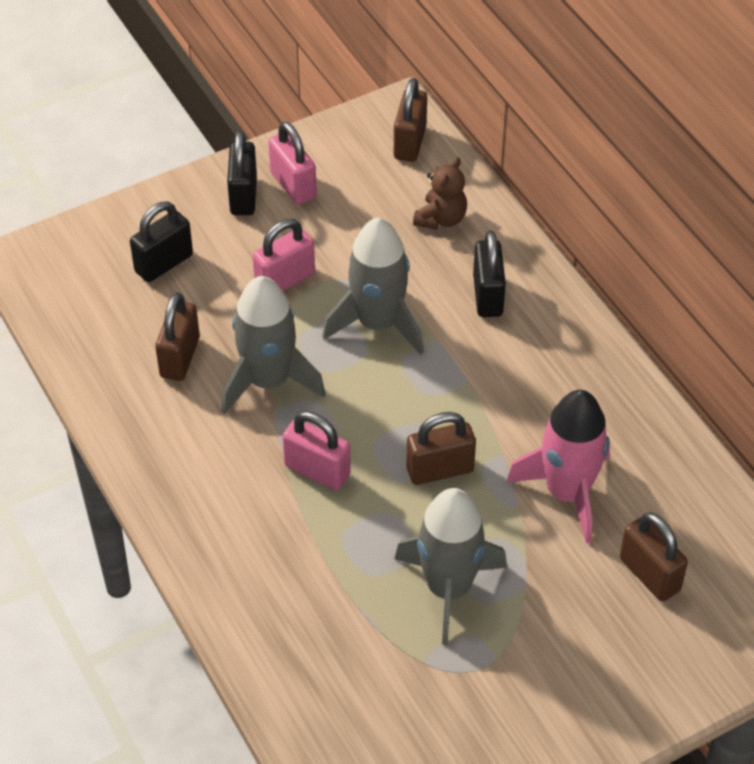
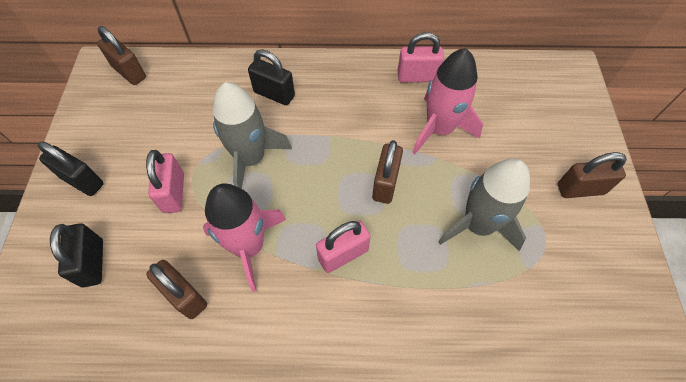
camera: 60 degrees left, 10 degrees up
(268, 380) = (248, 246): grey rocket -> pink rocket
(293, 185) = (102, 148): pink padlock -> pink padlock (417, 77)
(441, 219) = (199, 87): brown teddy bear -> none
(649, 574) = (515, 121): brown padlock -> brown padlock (580, 189)

